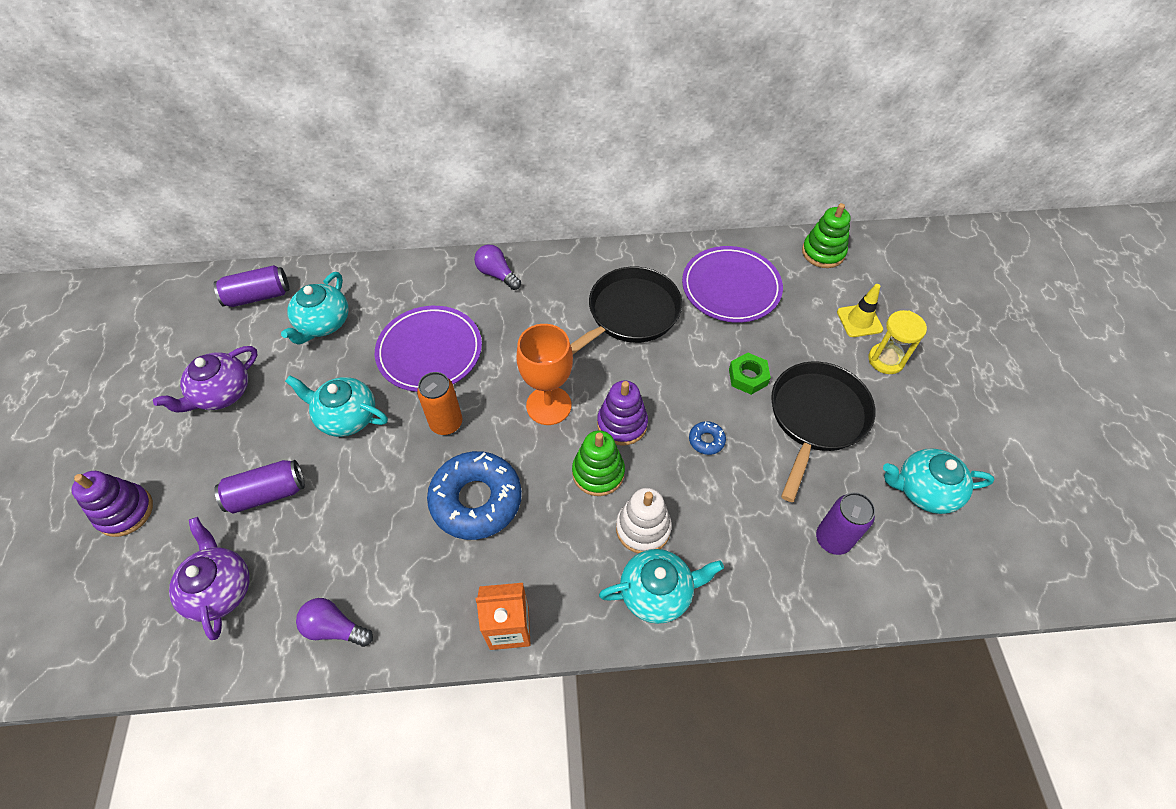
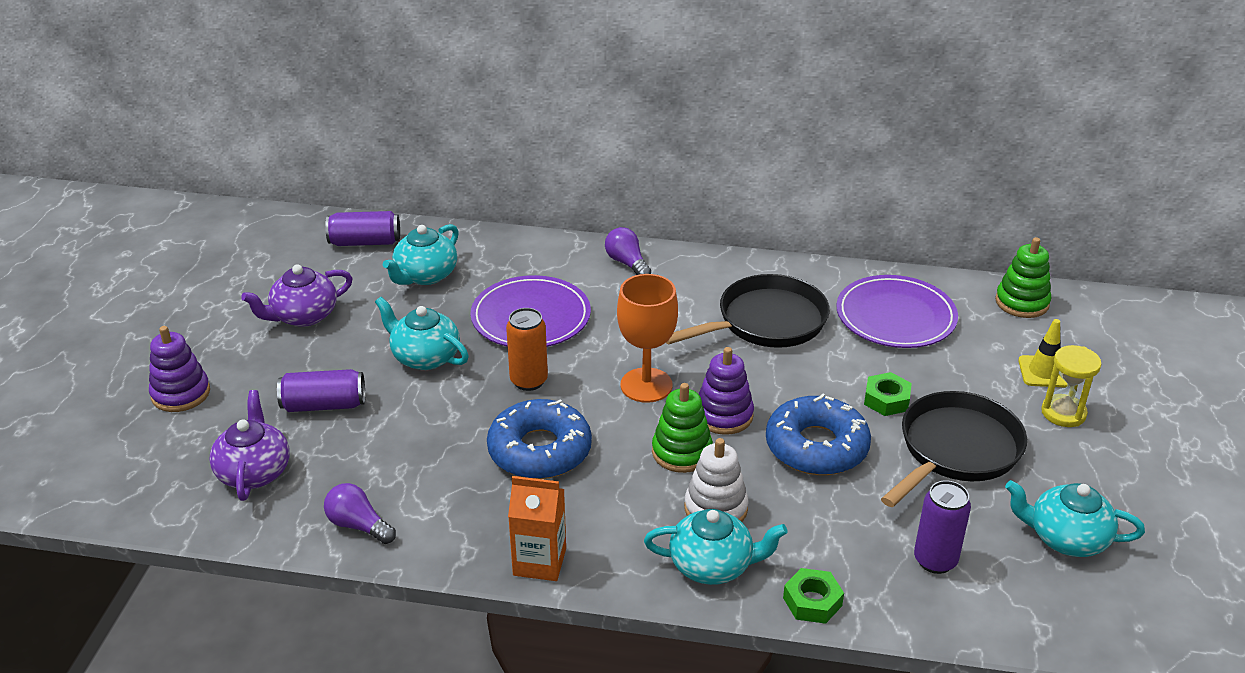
camera: 15 degrees right, 20 degrees down
(706, 440) = (816, 447): blue donut -> blue donut, size x2.40
(749, 610) = (812, 601): none -> green nut

